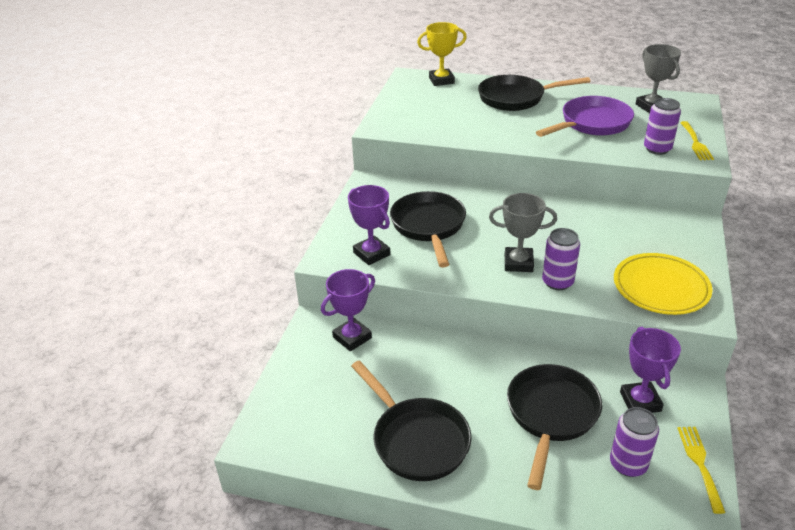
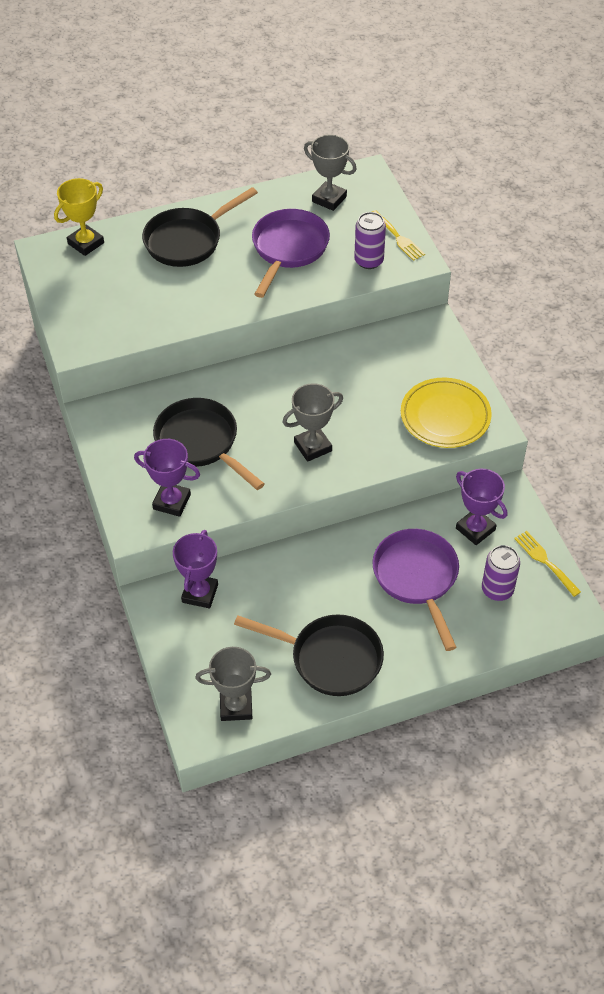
camera: 35 degrees left, 15 degrees up
(304, 435) = (236, 706): none -> grey trophy
(551, 415) = (417, 578): black pan -> purple pan
(557, 282) = (359, 452): purple can -> none

